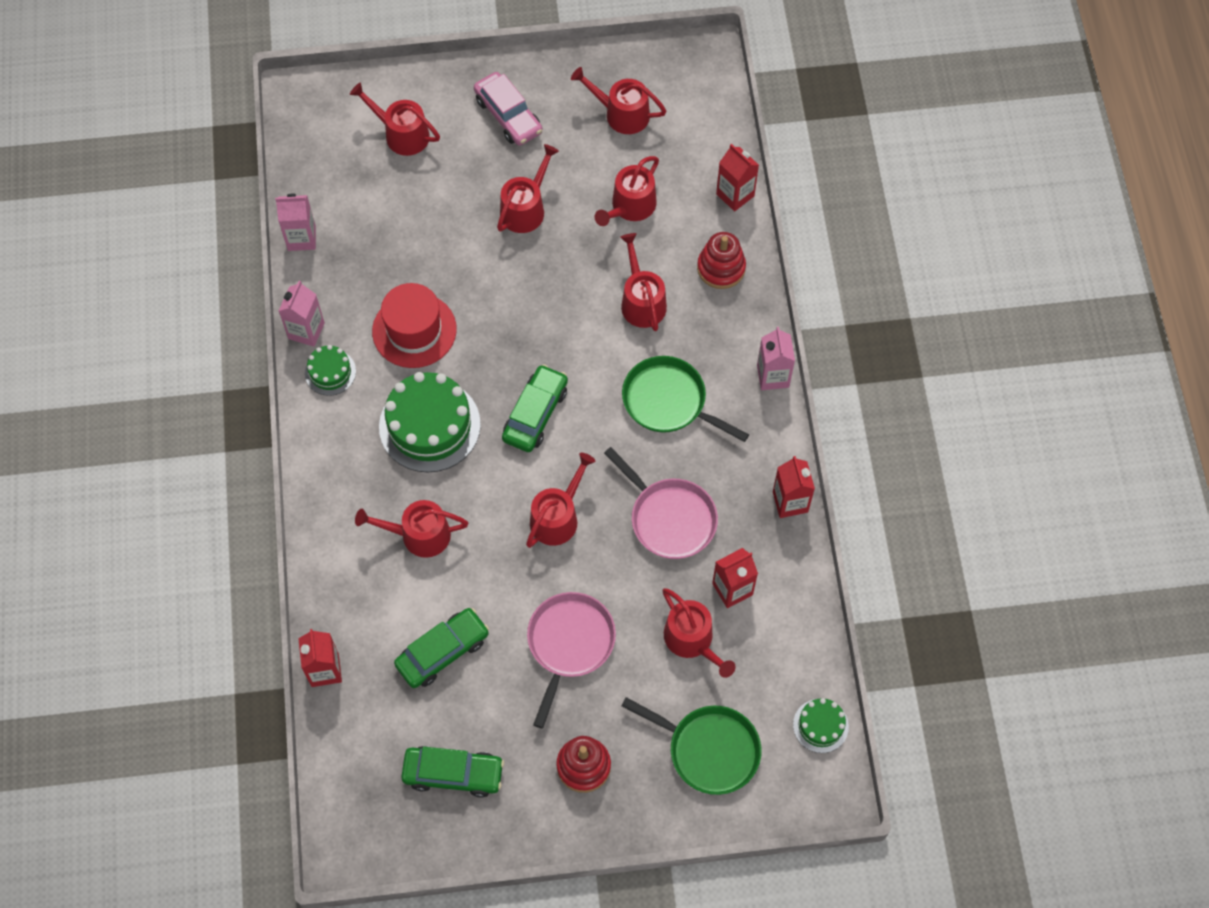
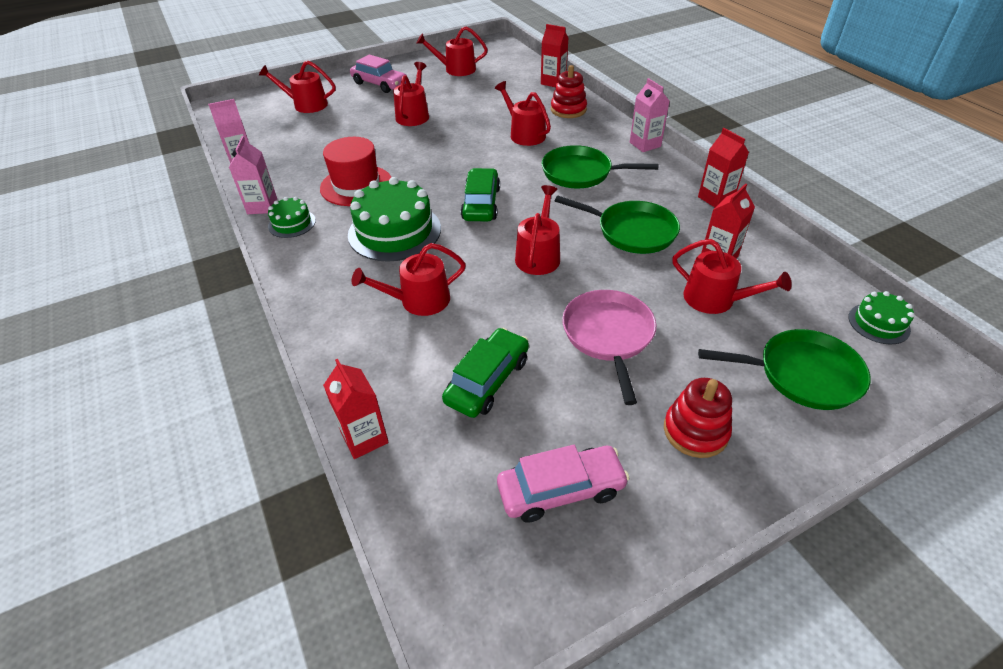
camera: 20 degrees left, 20 degrees down
(453, 774) = (561, 490): green car -> pink car
(630, 207) = (487, 100): red watering can -> none
(670, 518) = (632, 231): pink pan -> green pan

